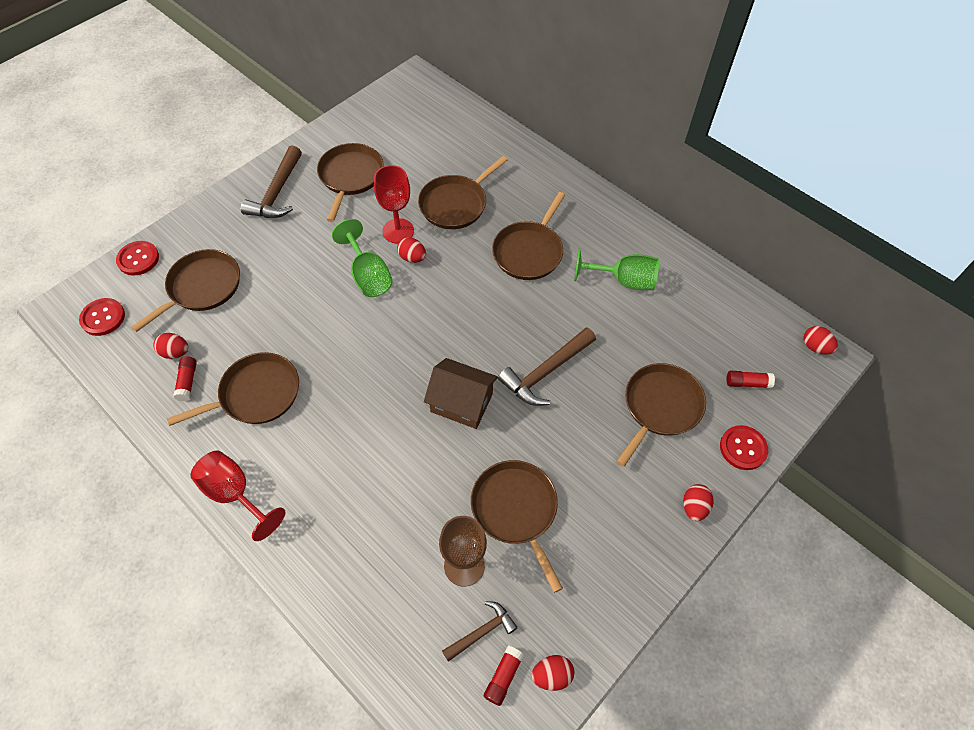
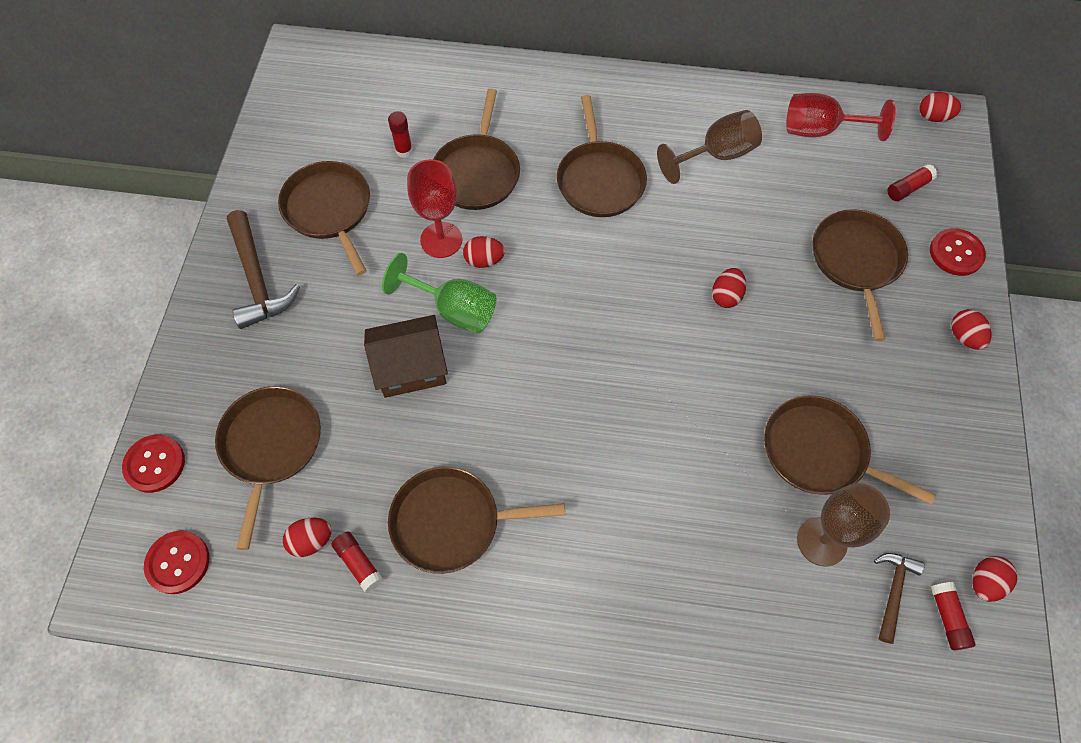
camera: 35 degrees left, 5 degrees up
(235, 494) = (531, 644): red goblet -> red goblet (820, 130)
(256, 394) = (452, 522): brown pan -> brown pan turned 120 degrees counterclockwise
(424, 167) = (404, 151): none -> red glue stick
(461, 403) = (674, 382): brown house -> brown house (411, 367)
(545, 372) = (726, 296): brown hammer -> red egg
(623, 281) = (716, 155): green goblet -> brown goblet

